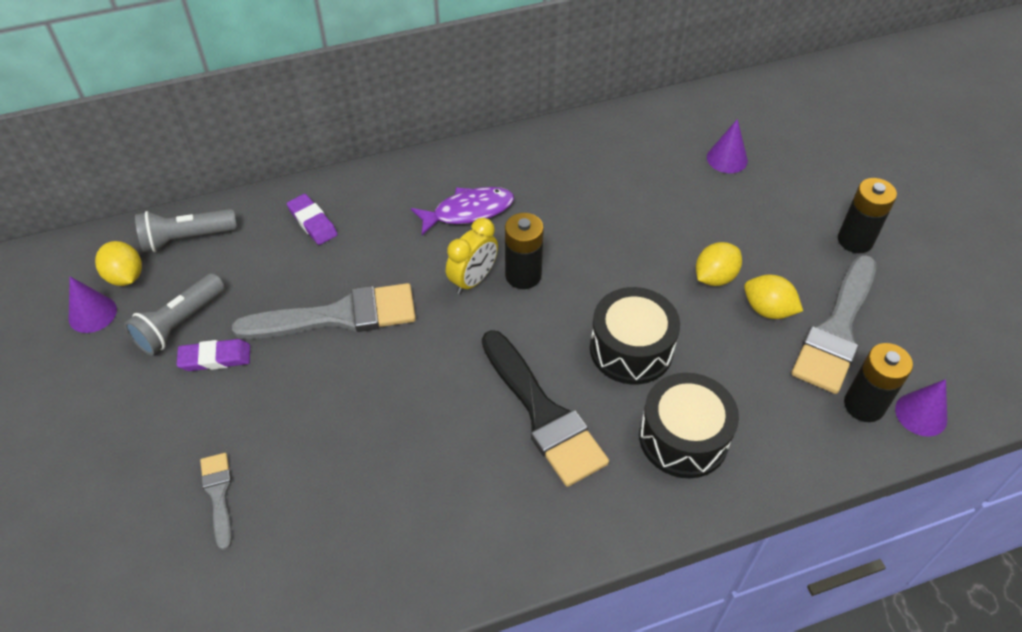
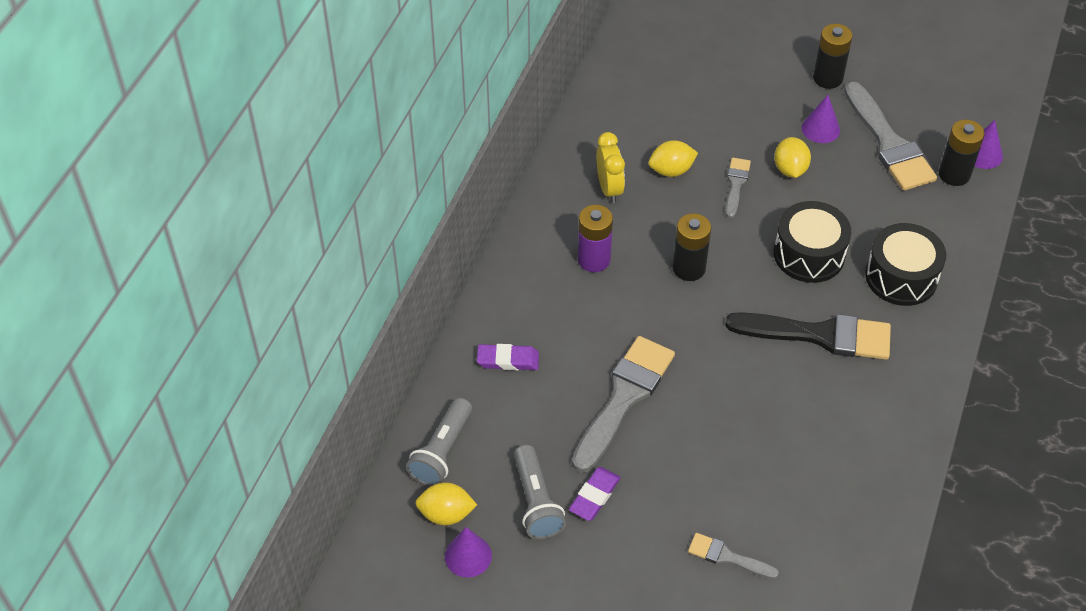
camera: 50 degrees left, 0 degrees up
(468, 211) = (594, 259): purple fish -> purple battery
(473, 280) = (665, 299): yellow clock -> yellow clock (609, 189)
(653, 251) = (736, 184): none -> grey brush
(727, 159) = (690, 84): purple cone -> purple cone (820, 129)
(767, 310) = (842, 163): yellow lemon -> yellow lemon (671, 170)

